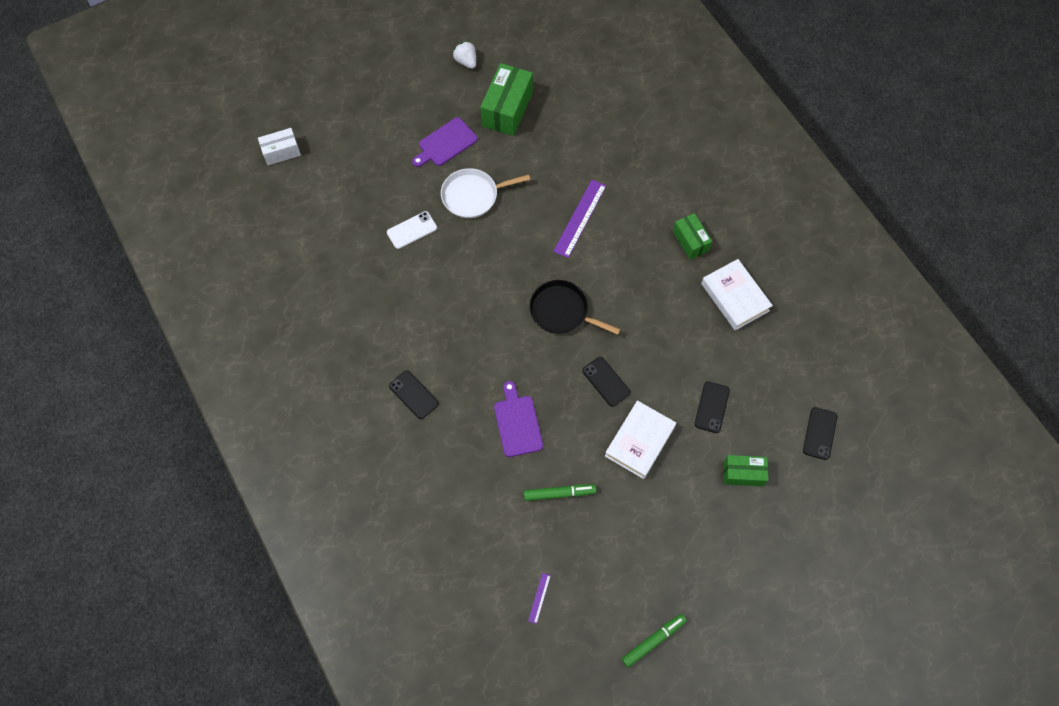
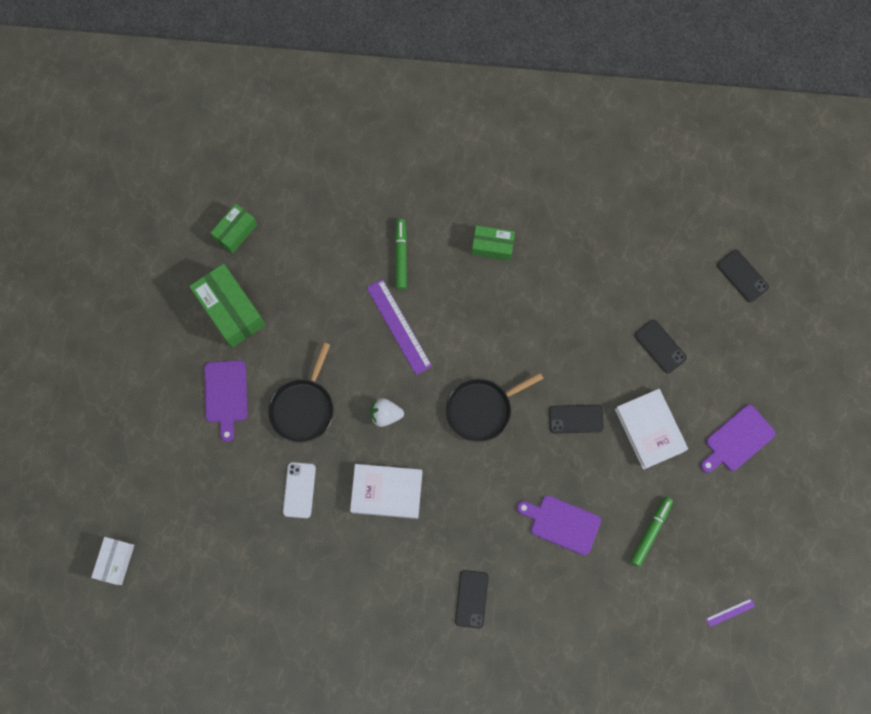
camera: 55 degrees left, 10 degrees up
(413, 395) = (471, 599): black phone -> black phone turned 75 degrees counterclockwise
(466, 61) = (145, 312): white strawberry -> white strawberry (385, 414)
(473, 195) = (303, 408): white pan -> black pan
(539, 598) = (730, 612): purple ruler -> purple ruler turned 75 degrees counterclockwise
(653, 641) = (825, 542): green marker -> green marker (401, 256)
(684, 514) = (737, 440): none -> purple cutting board
(734, 297) = (573, 250): white book -> white book (386, 492)
(743, 473) = (735, 365): green box -> green box (235, 232)

